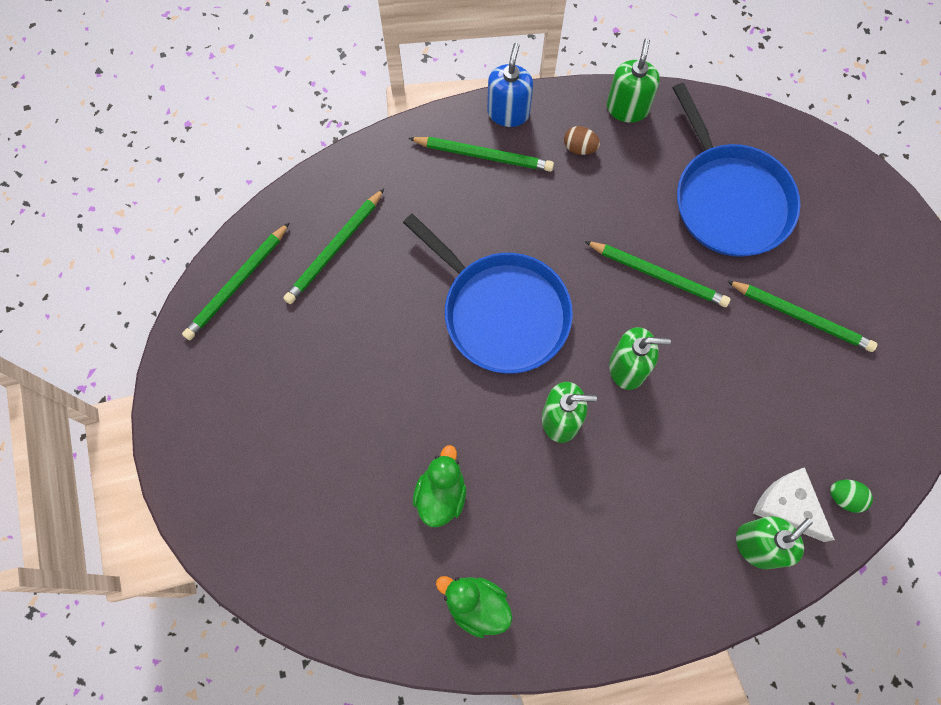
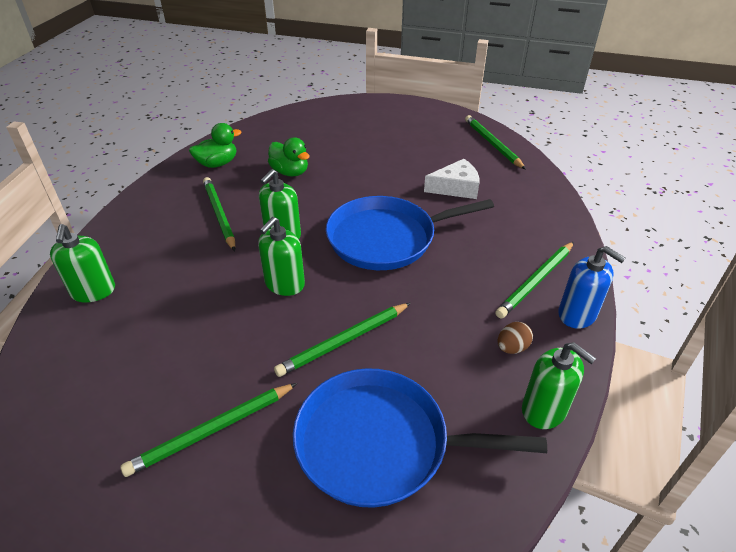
camera: 120 degrees right, 30 degrees down
(335, 248) = (493, 184): green pencil -> green pencil (219, 215)
(788, 506) = (92, 323): white cheese -> white cheese (456, 188)
(844, 497) = (52, 363): green egg -> none

